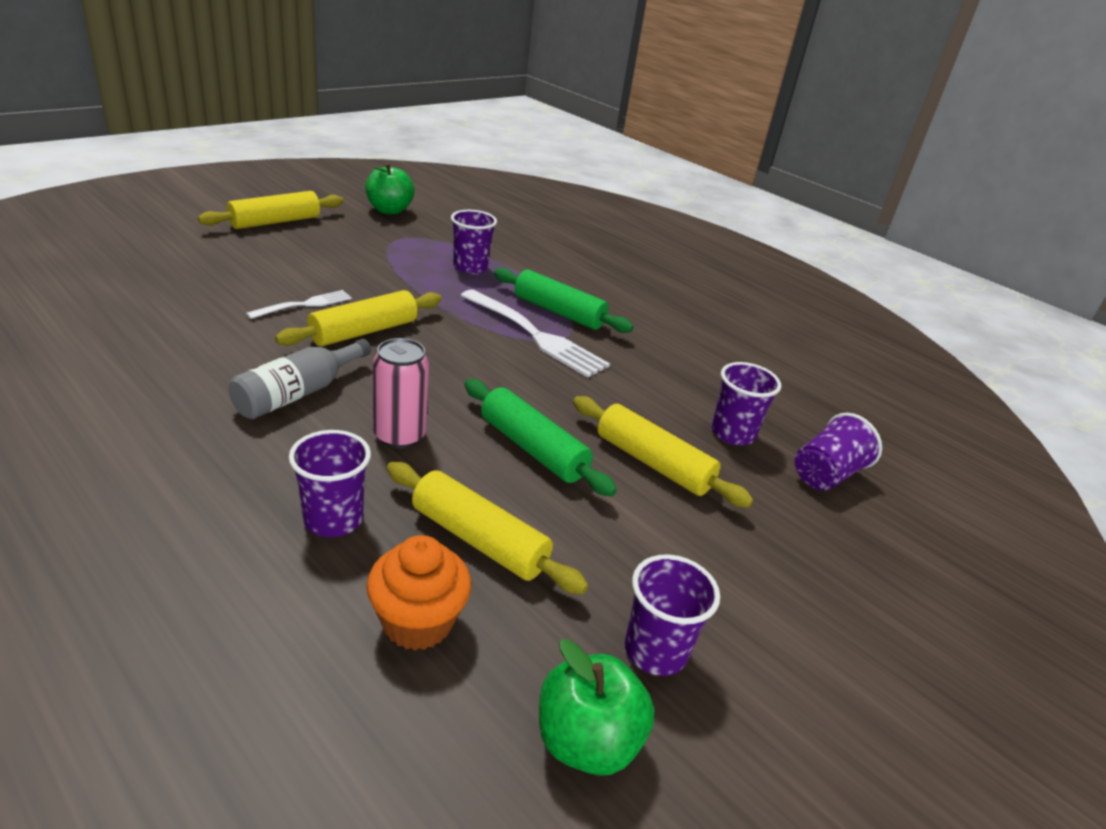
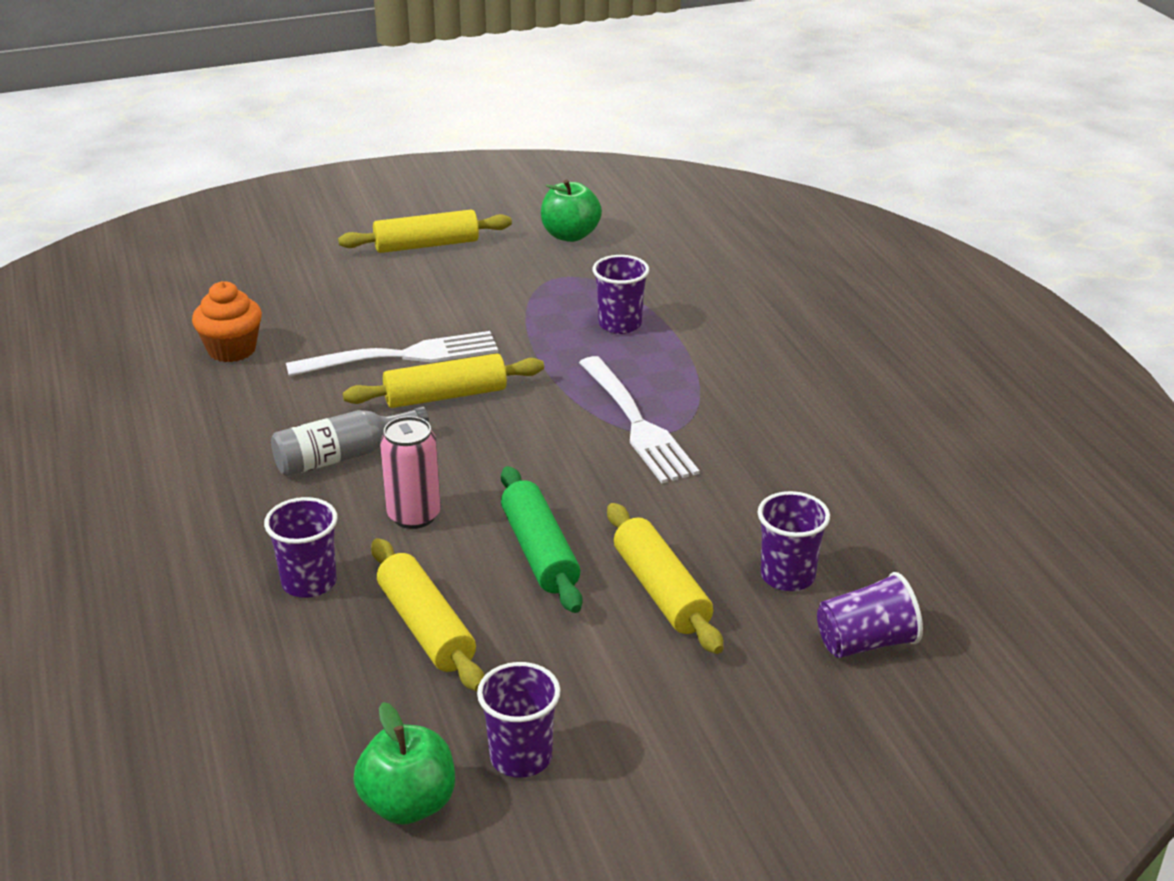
camera: 30 degrees right, 0 degrees up
(304, 305) = (401, 356): white fork -> white fork, size x1.79
(418, 622) = (330, 682): orange cupcake -> orange cupcake (232, 350)
(558, 312) = (688, 397): green rolling pin -> none

